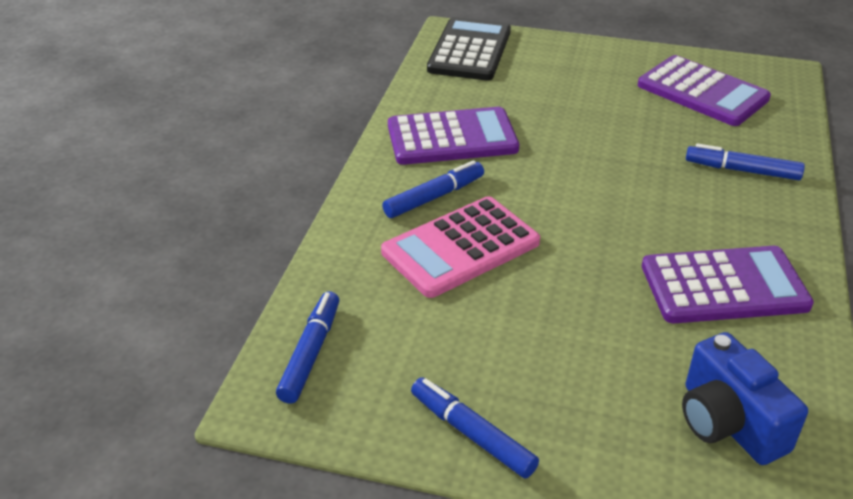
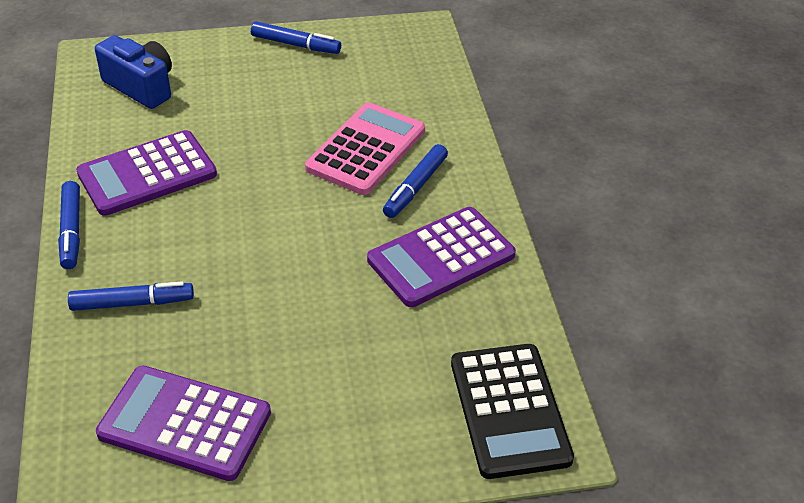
camera: 155 degrees right, 5 degrees up
(310, 353) = (419, 58): blue marker -> blue marker (71, 231)

